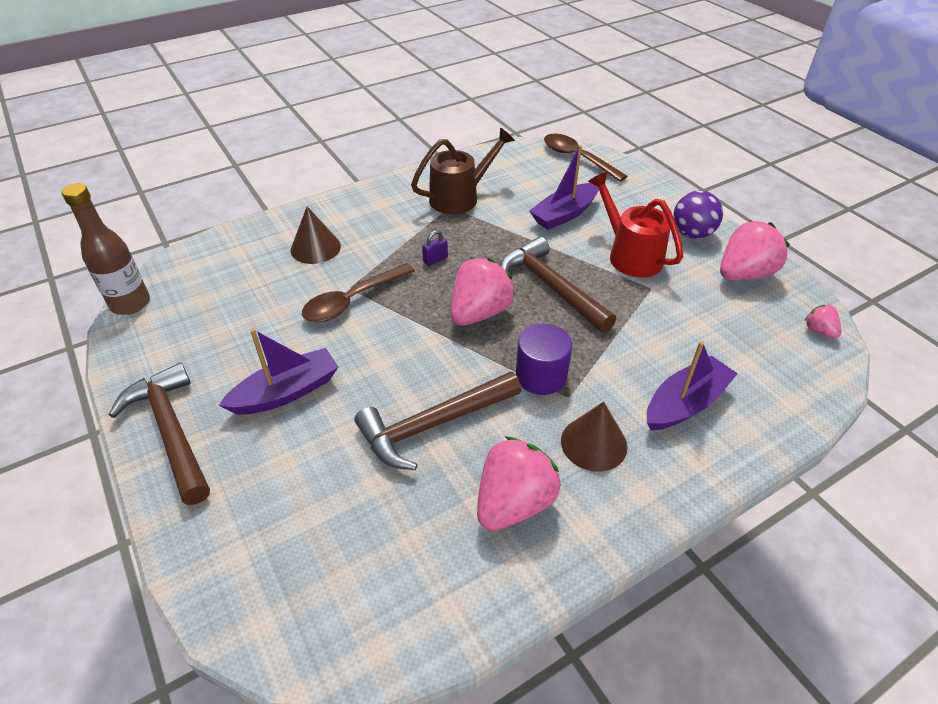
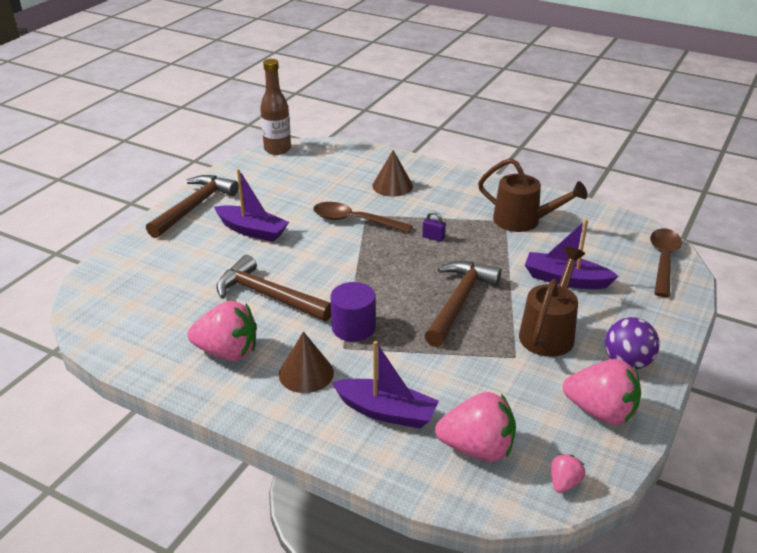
camera: 60 degrees right, 10 degrees down
(479, 313) = (394, 277): pink strawberry -> pink strawberry (477, 448)
(629, 254) = (549, 332): red watering can -> brown watering can

